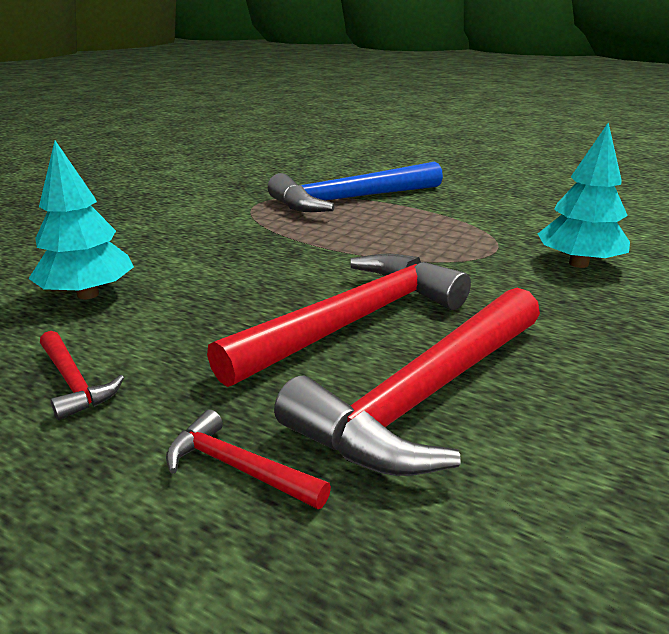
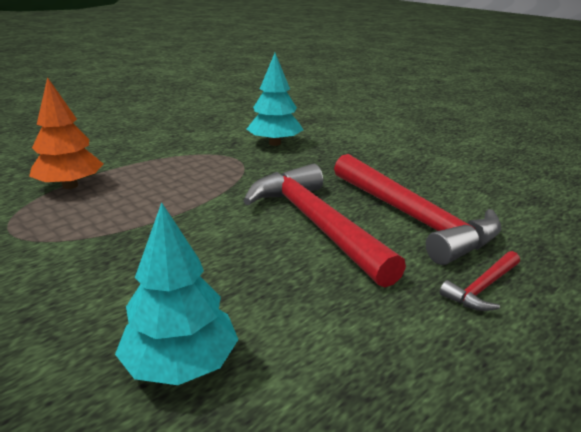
camera: 75 degrees left, 0 degrees up
(74, 382) = (371, 366): red hammer -> none
(350, 200) = (70, 186): blue hammer -> orange tree

